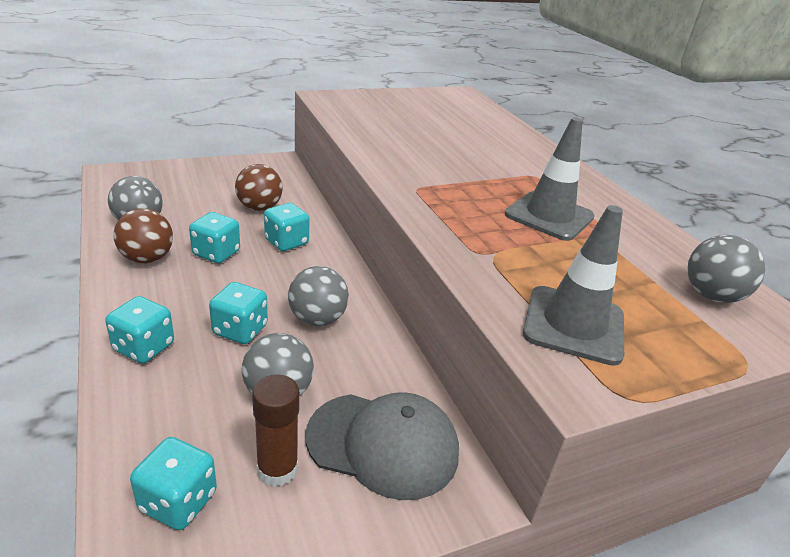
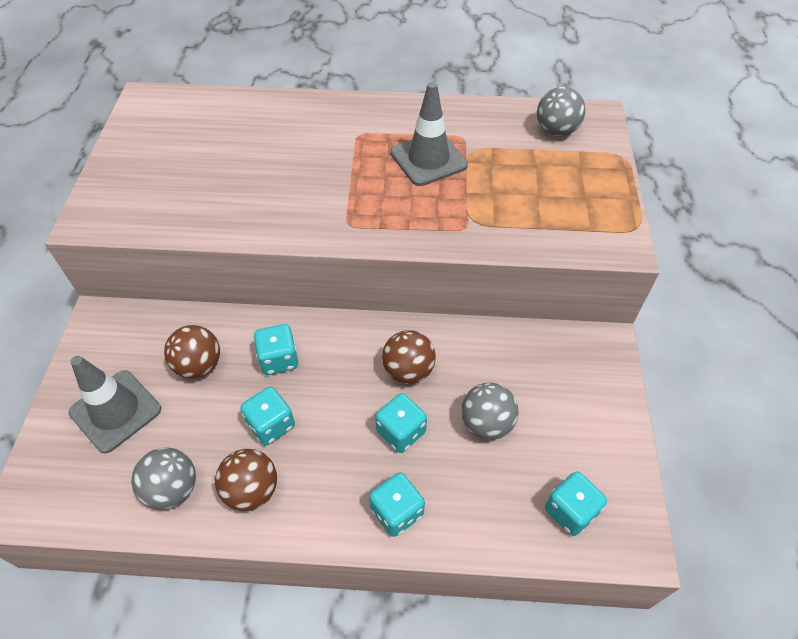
camera: 60 degrees left, 20 degrees up
(277, 469) = (559, 443): brown glue stick -> none
(317, 319) = (408, 370): grey ball -> brown ball
(383, 444) = (555, 374): grey cap -> none
(573, 325) = (566, 216): grey traffic cone -> grey traffic cone (115, 411)

